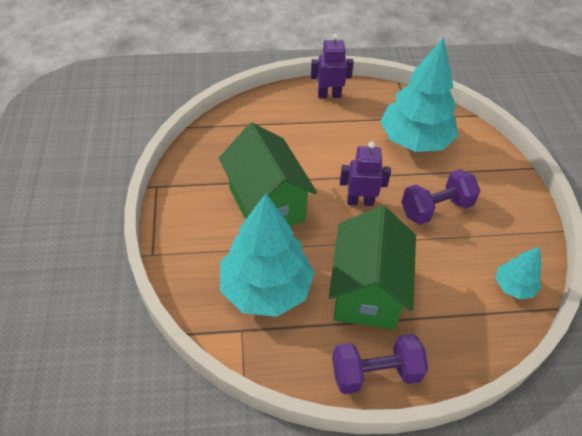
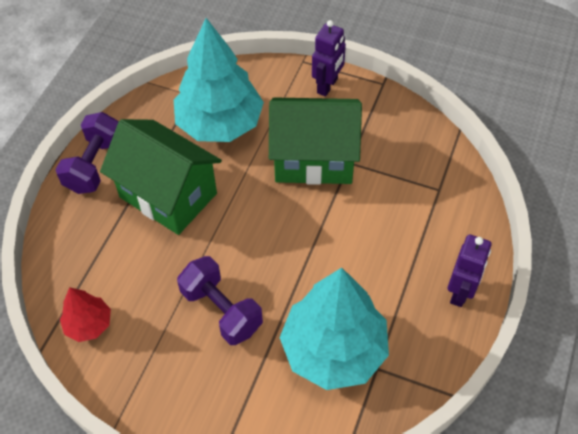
camera: 120 degrees right, 5 degrees up
(360, 201) = (272, 241): purple robot -> purple robot (327, 86)
(436, 208) = (221, 310): purple dumbbell -> purple dumbbell turned 45 degrees counterclockwise
(513, 286) = (89, 324): turquoise tree -> red tree

